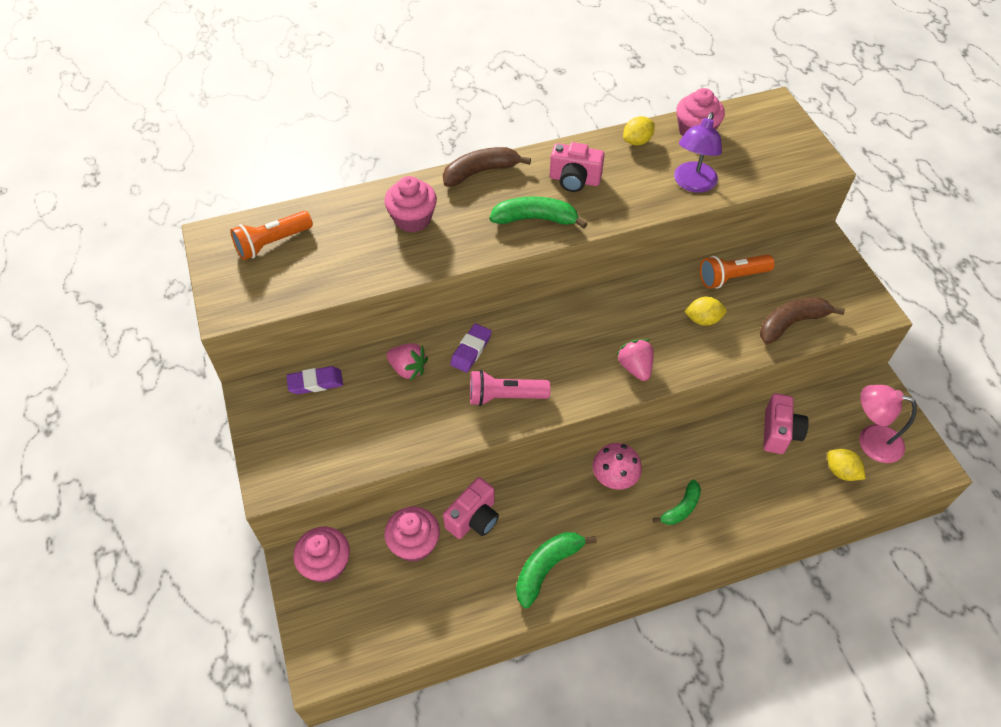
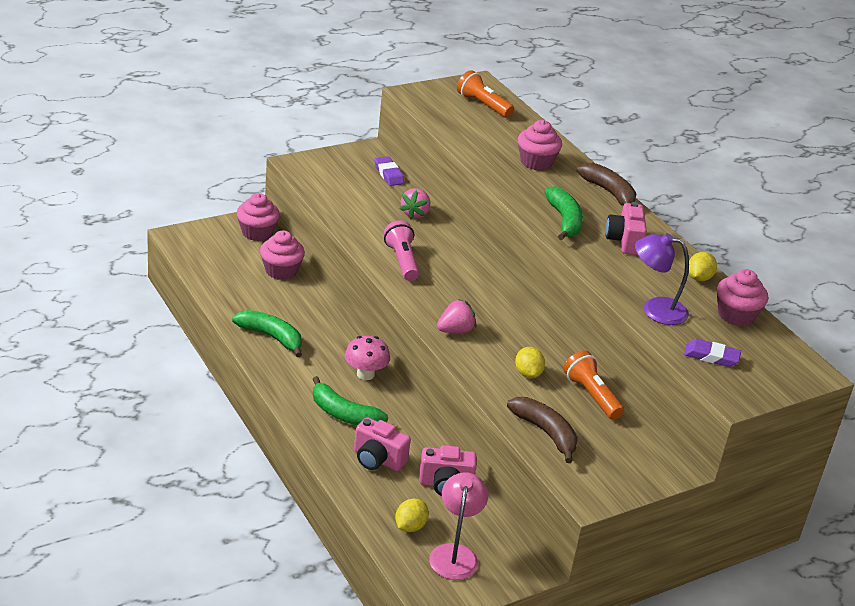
camera: 75 degrees right, 20 degrees down
(471, 350) = (444, 243): purple eraser -> purple eraser (711, 356)
(473, 518) = (309, 298): pink camera -> pink camera (377, 459)
(637, 141) = (699, 278): yellow lemon -> yellow lemon turned 75 degrees clockwise
(681, 508) = (343, 414): green banana -> green banana, size x1.54

